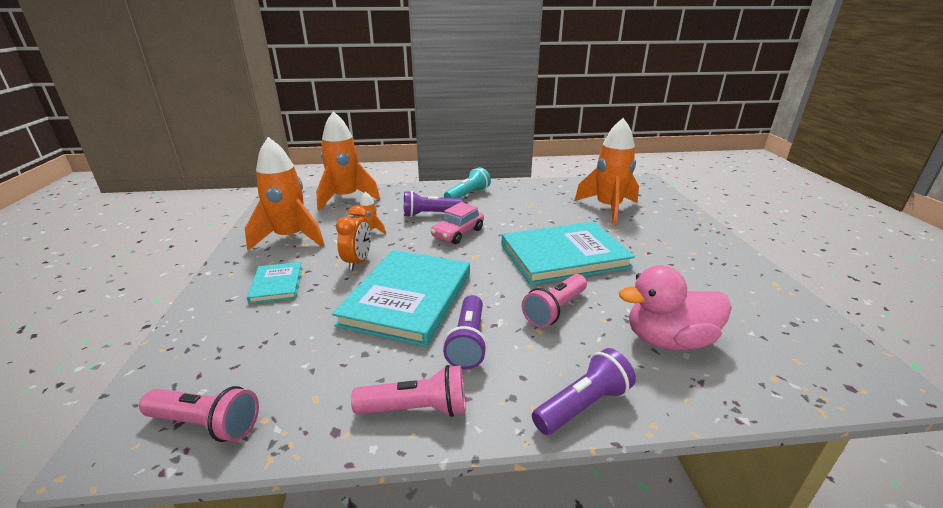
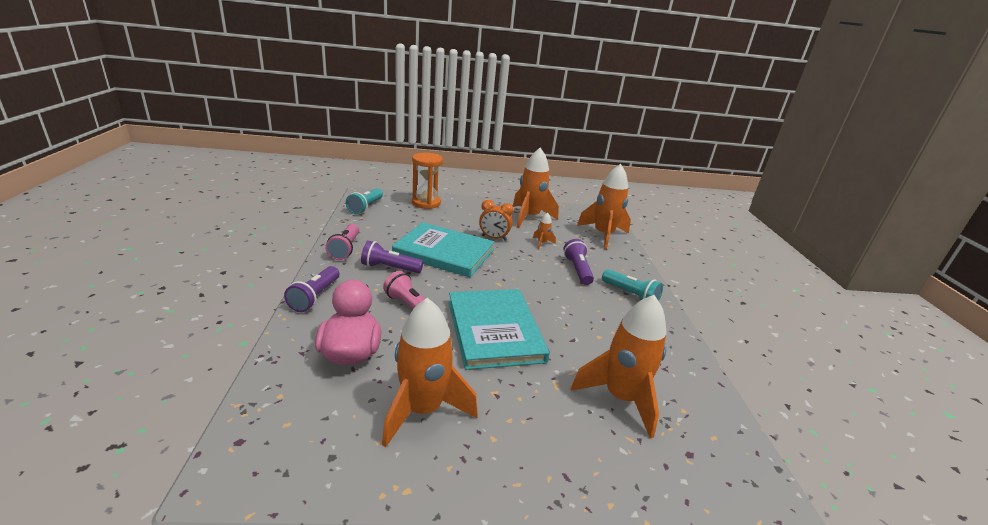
camera: 90 degrees right, 0 degrees up
(206, 424) = (365, 207): pink flashlight -> turquoise flashlight
(207, 336) = (426, 203): none -> orange hourglass
(277, 284) = (470, 215): turquoise book -> none
(458, 233) = (540, 280): pink car -> none
(583, 405) = (315, 297): purple flashlight -> purple flashlight turned 45 degrees clockwise
(698, 284) = (423, 410): none -> orange rocket

